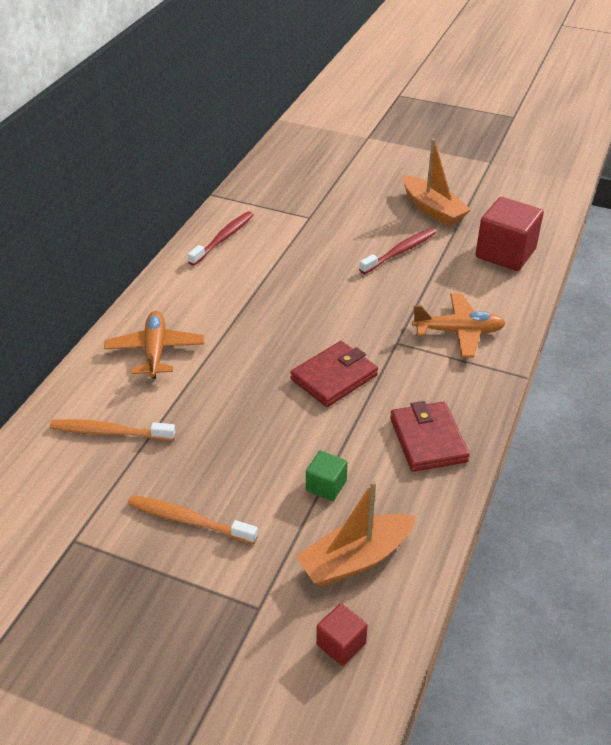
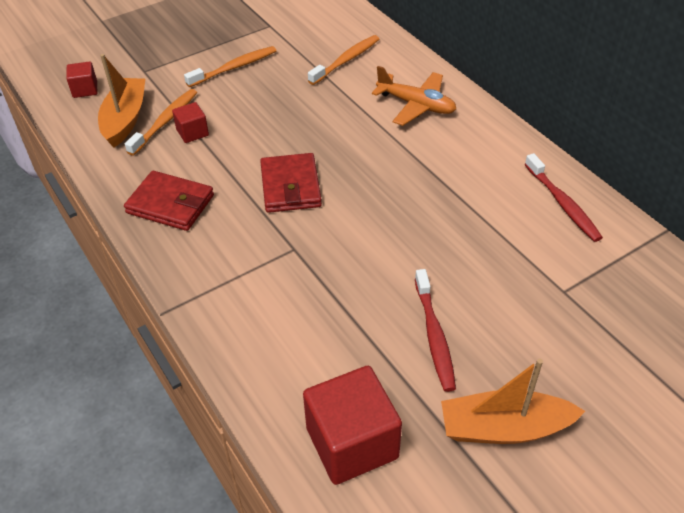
camera: 125 degrees right, 5 degrees up
(326, 486) = (192, 132): green cube -> red cube
(329, 520) = (165, 121): none -> orange toothbrush
(458, 332) = (264, 302): orange plane -> none

